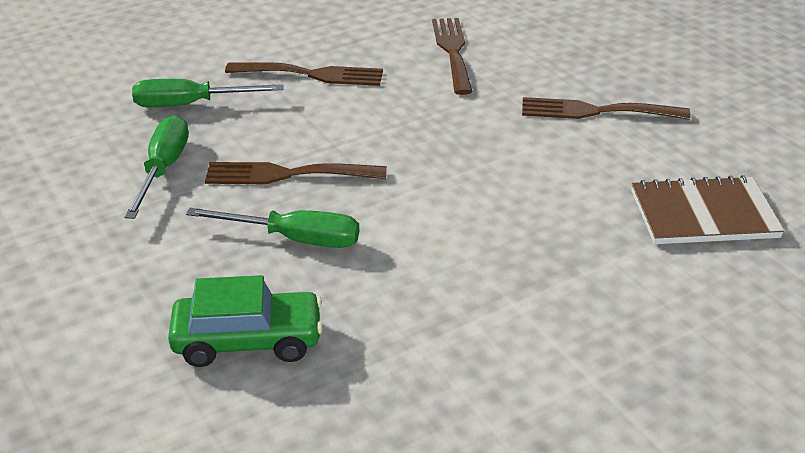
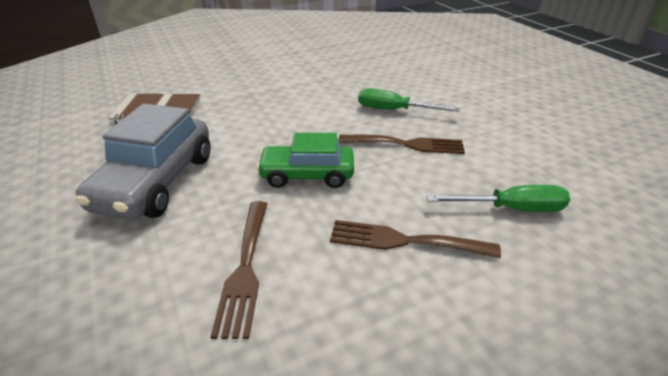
camera: 175 degrees left, 0 degrees up
(163, 169) = (496, 152): green screwdriver -> none
(248, 341) = (407, 77): green car -> green car (307, 175)
(595, 111) = (156, 182): brown fork -> grey car

